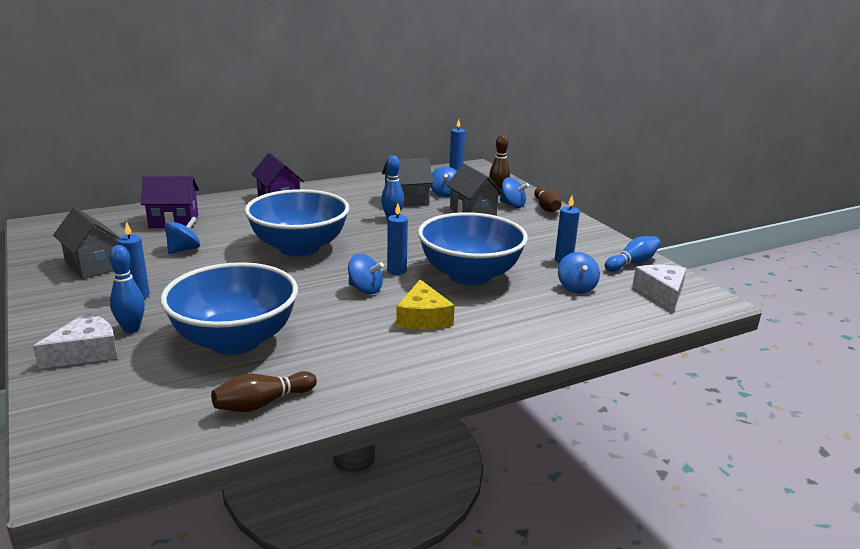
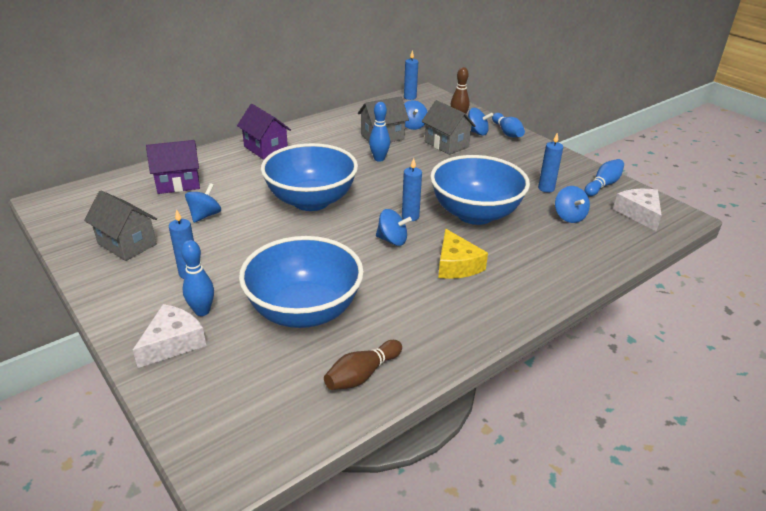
camera: 10 degrees left, 10 degrees up
(546, 208) = (507, 132): brown bowling pin -> blue bowling pin

